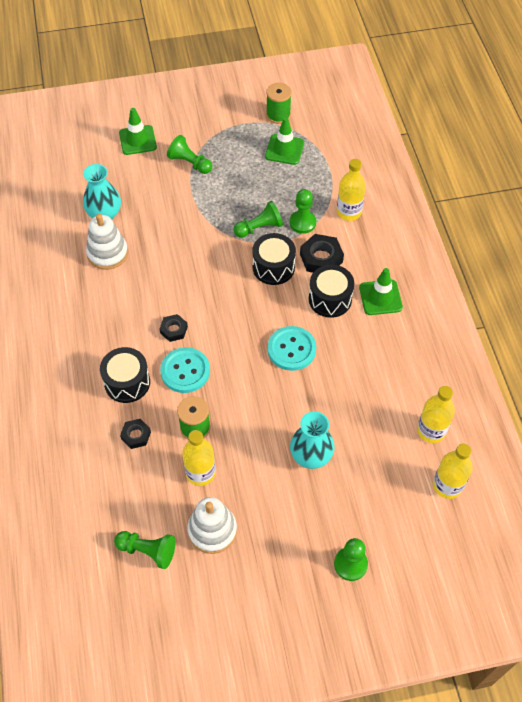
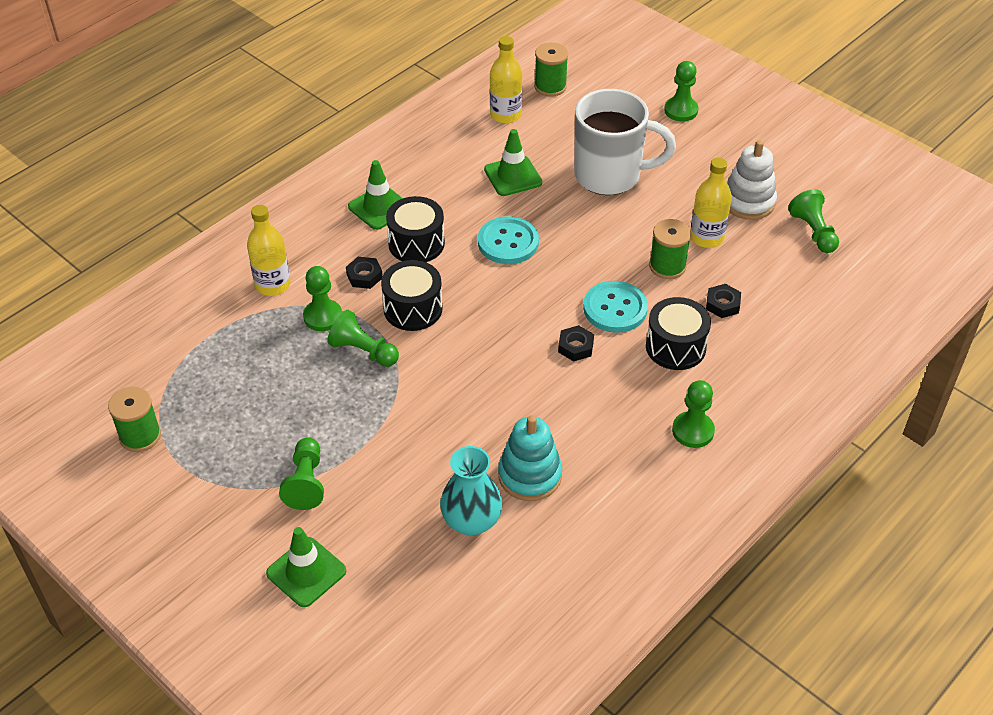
camera: 125 degrees left, 10 degrees down
(63, 346) = (693, 431): none -> green pawn
(107, 253) = (530, 475): white stacking toy -> turquoise stacking toy
(284, 149) = (206, 395): green traffic cone -> green traffic cone (513, 176)
(311, 455) = (610, 175): turquoise vase -> white mug
(321, 258) = (364, 276): black nut -> black nut, size x0.61
(447, 485) = (550, 86): yellow bottle -> green spool

